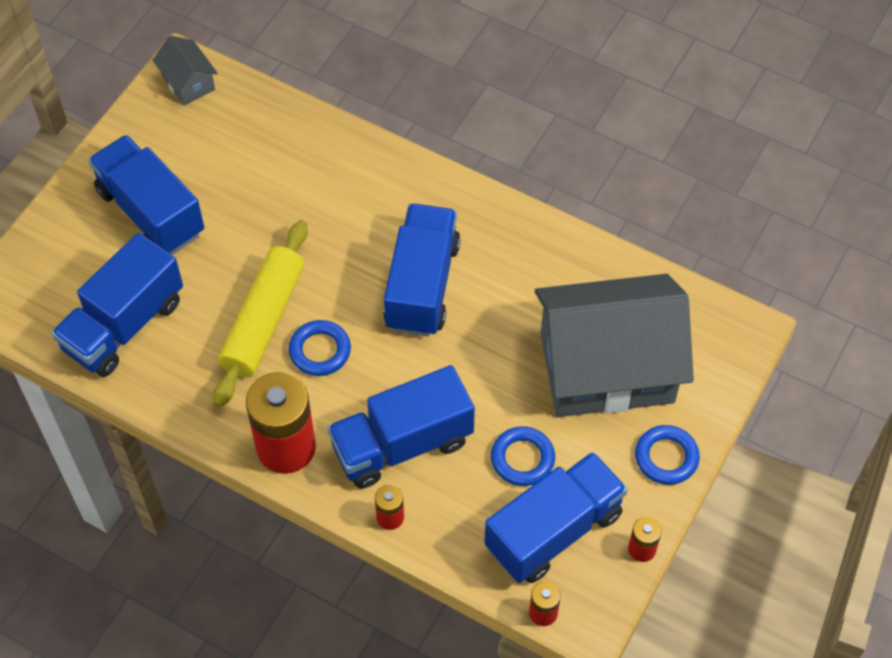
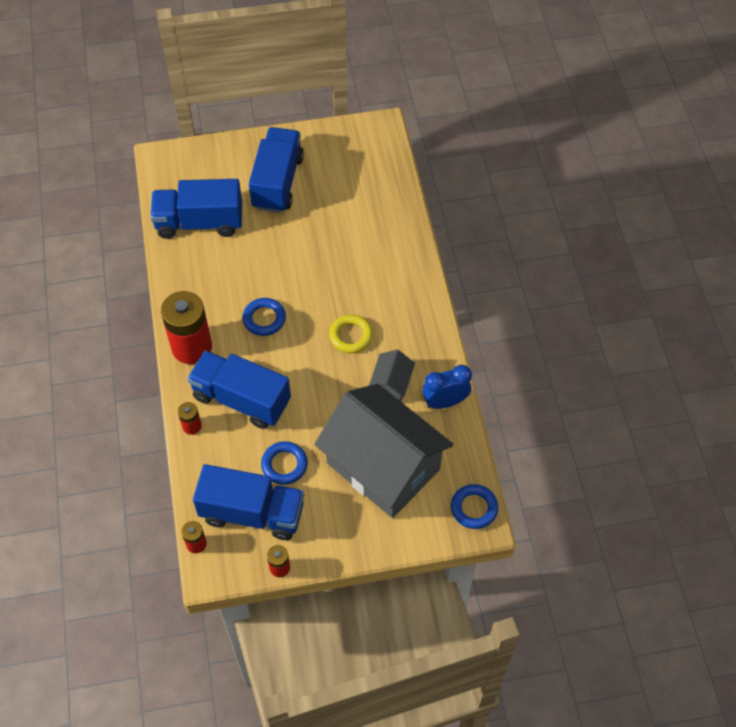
camera: 50 degrees right, 0 degrees up
(188, 83) = (373, 137): grey house -> grey house (391, 385)
(263, 320) = (259, 280): yellow rolling pin -> none
(422, 285) = (351, 336): blue truck -> yellow ring
(582, 259) = (445, 402): none -> blue clock
(666, 457) = (351, 539): blue ring -> blue ring (474, 508)

